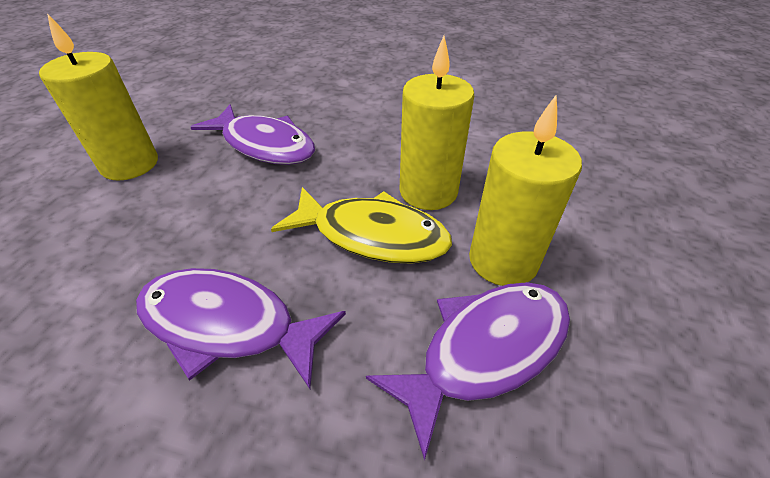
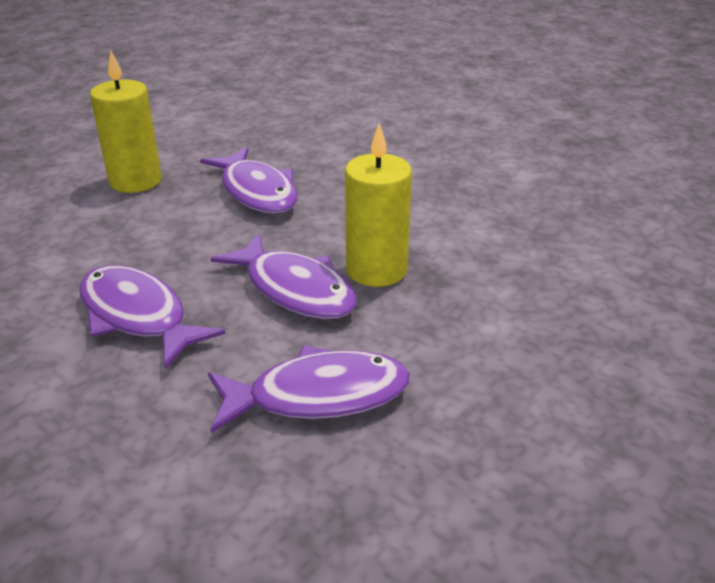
camera: 25 degrees right, 10 degrees down
(372, 235) = (295, 289): yellow fish -> purple fish
(503, 260) = (395, 342): yellow candle -> none

